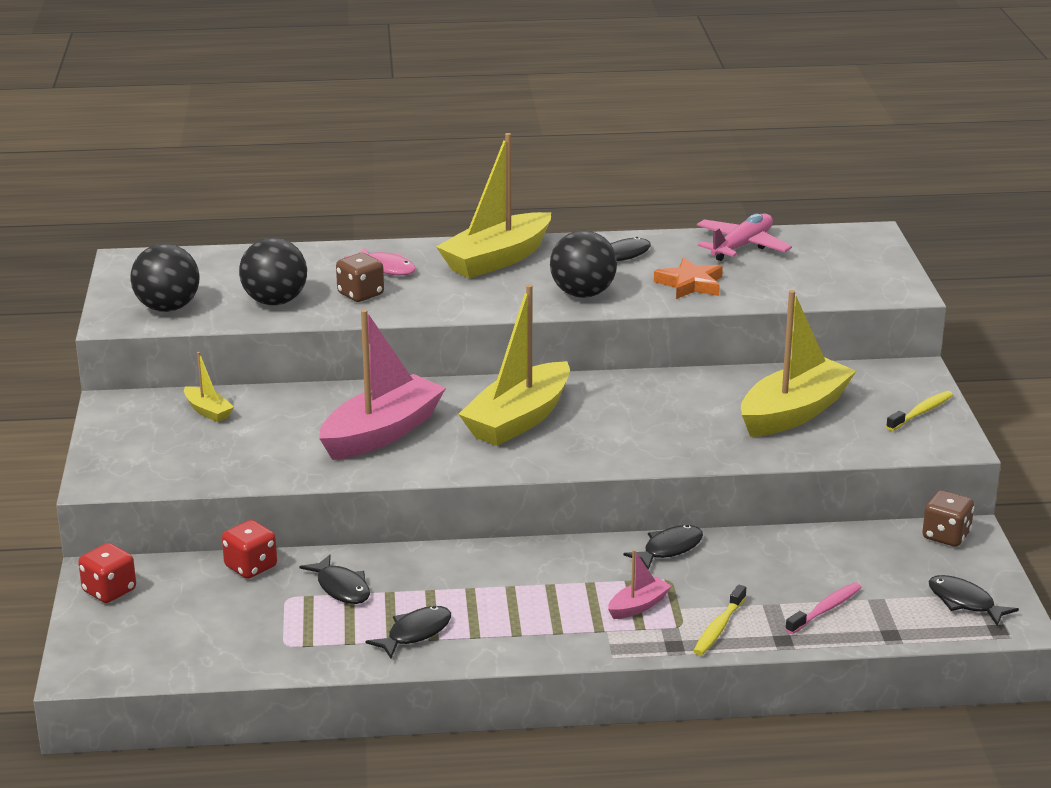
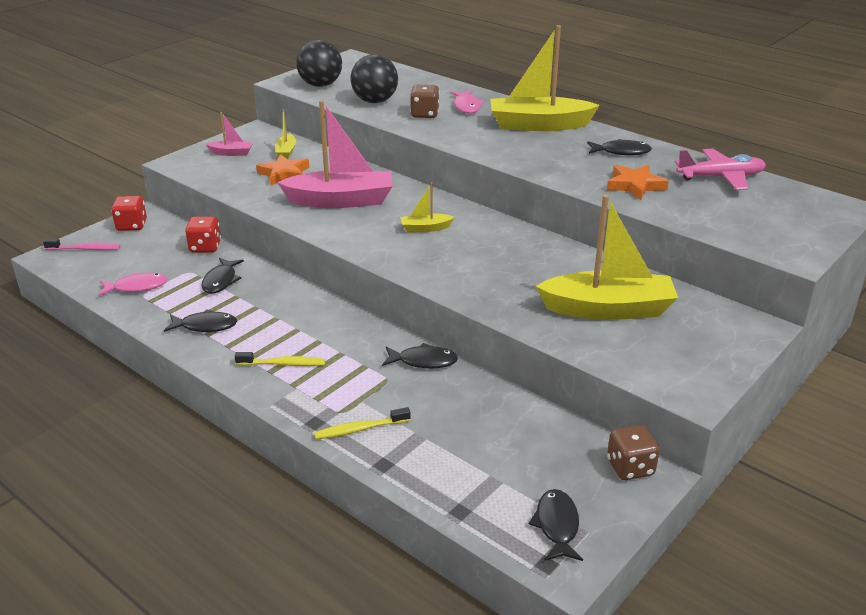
camera: 45 degrees right, 5 degrees up
(259, 435) = (284, 174): none -> orange star
(261, 641) = (137, 287): none -> pink fish
(518, 420) = (425, 228): yellow boat -> yellow boat, size x0.45
(582, 294) = (551, 163): black ball -> none
(638, 606) = (341, 385): pink boat -> pink boat (231, 153)
(825, 609) = (448, 463): pink toothbrush -> pink toothbrush (85, 249)
(921, 412) = (709, 358): yellow toothbrush -> yellow toothbrush (283, 364)

